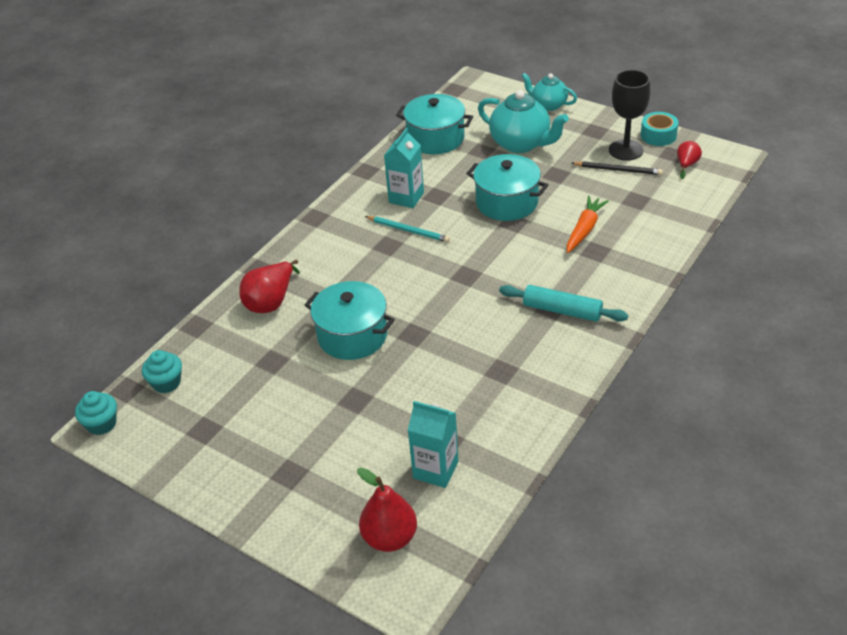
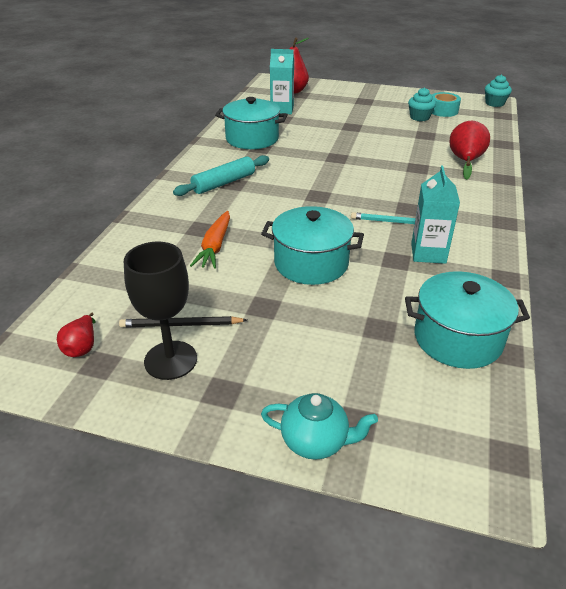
camera: 160 degrees right, 5 degrees down
(166, 383) = (481, 120): turquoise cupcake -> turquoise cupcake (419, 117)
(352, 335) = (382, 152): turquoise pot -> turquoise pot (252, 139)
(521, 144) = (329, 348): turquoise teapot -> none
(562, 310) = (224, 183): turquoise rolling pin -> turquoise rolling pin turned 45 degrees counterclockwise
(658, 135) = (117, 398): turquoise tape -> turquoise tape (443, 111)

